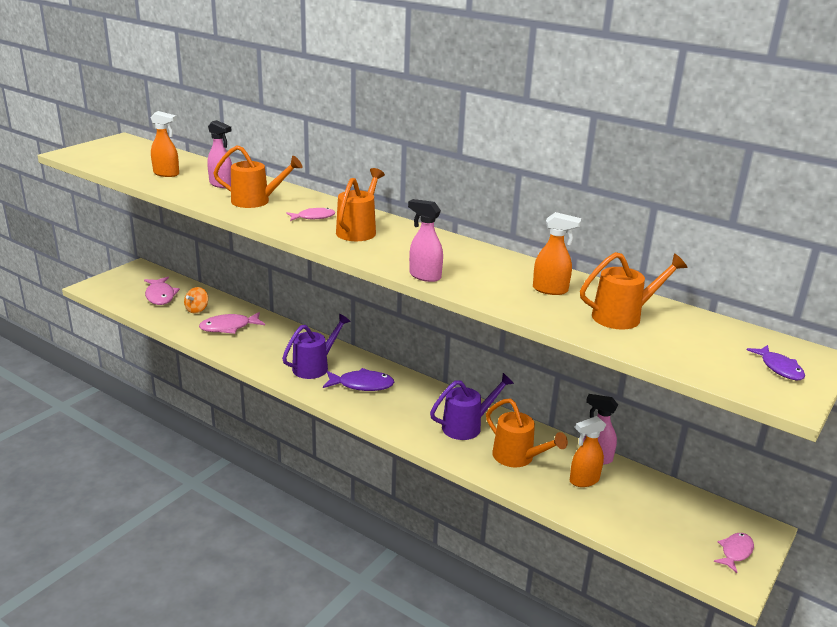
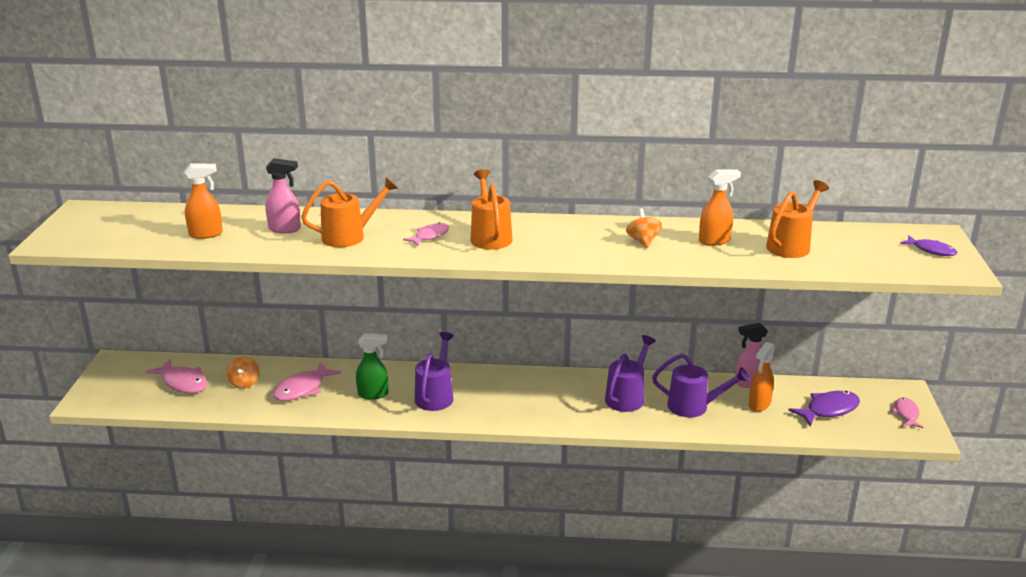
camera: 30 degrees left, 0 degrees up
(271, 349) = (373, 394): none -> green spray bottle
(362, 385) = (499, 396): purple fish -> purple fish (829, 410)
(424, 276) = (607, 261): pink spray bottle -> none
(482, 271) = (643, 241): none -> orange spinning top
(518, 458) = (694, 407): orange watering can -> purple watering can

